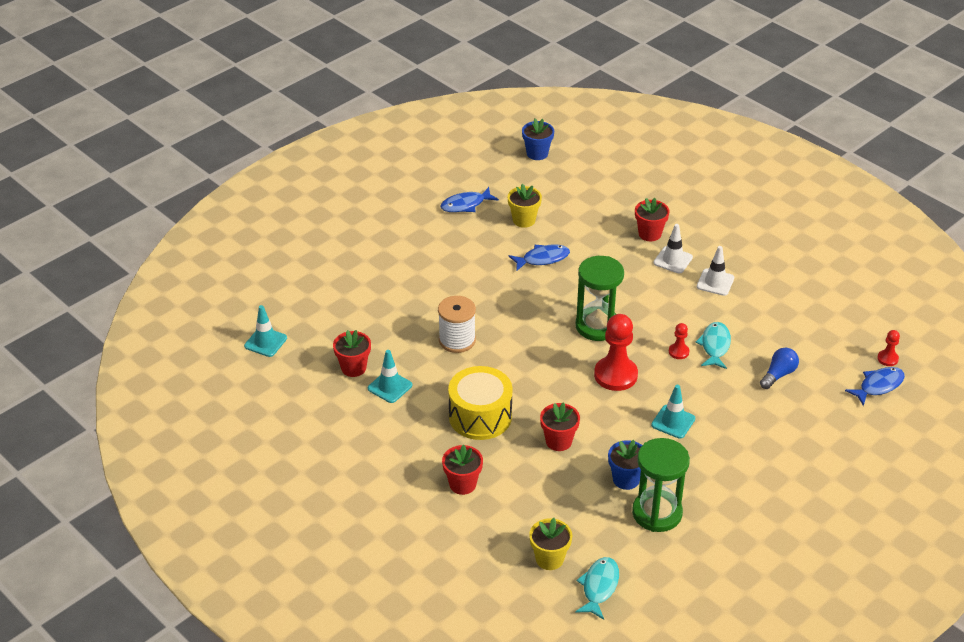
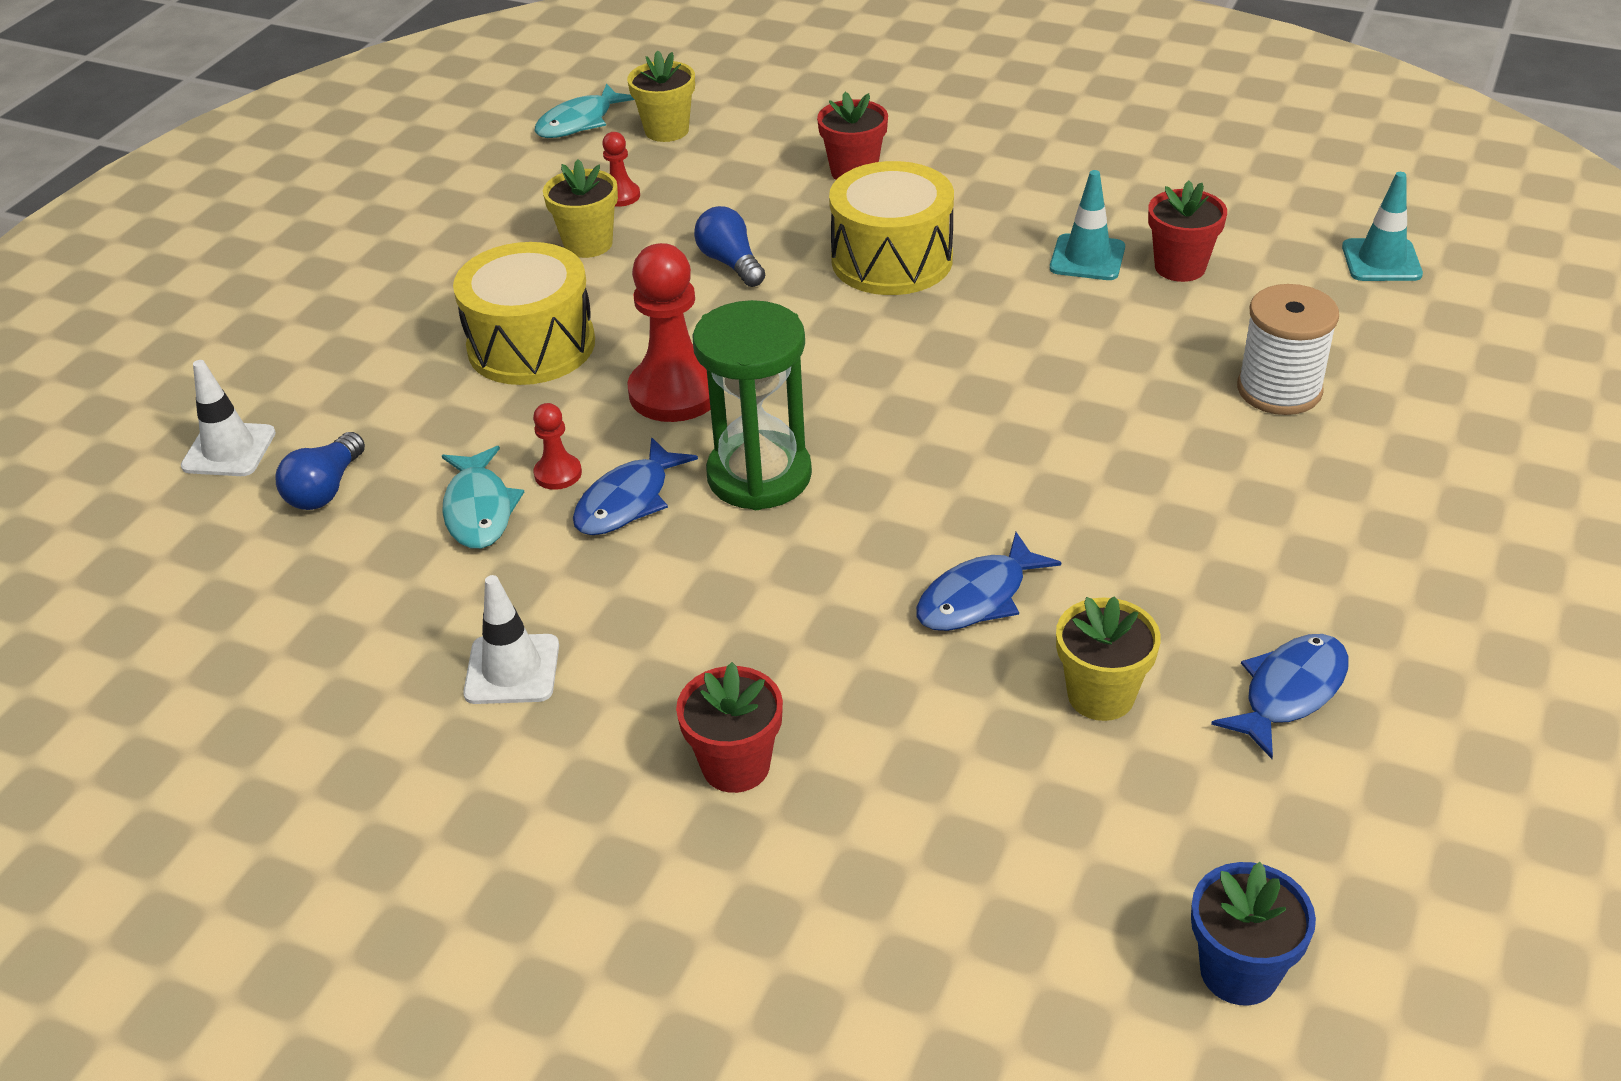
camera: 160 degrees right, 0 degrees up
(457, 340) = (1032, 364): white spool -> white spool (1279, 390)
(558, 441) = (730, 263): red flower pot -> blue light bulb
(599, 587) = (579, 122): turquoise fish -> turquoise fish turned 45 degrees clockwise
(626, 479) = (588, 244): blue flower pot -> yellow flower pot
(657, 513) = (520, 217): green hourglass -> none
(673, 260) = (643, 701): white traffic cone -> white traffic cone (229, 450)
(673, 422) = (531, 345): turquoise traffic cone -> yellow drum
(878, 386) = (95, 529): blue fish -> blue fish (628, 501)
(887, 359) = (62, 597): red pawn -> red pawn (621, 196)

